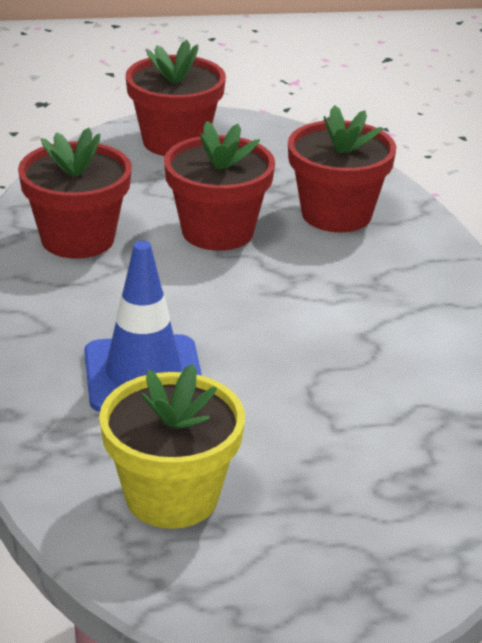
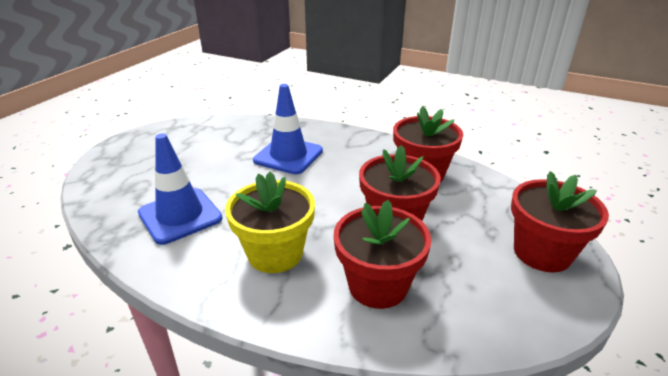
camera: 125 degrees right, 0 degrees up
(172, 497) = (213, 139): yellow flower pot -> yellow flower pot (275, 253)
(404, 397) = (180, 216): none -> blue traffic cone

